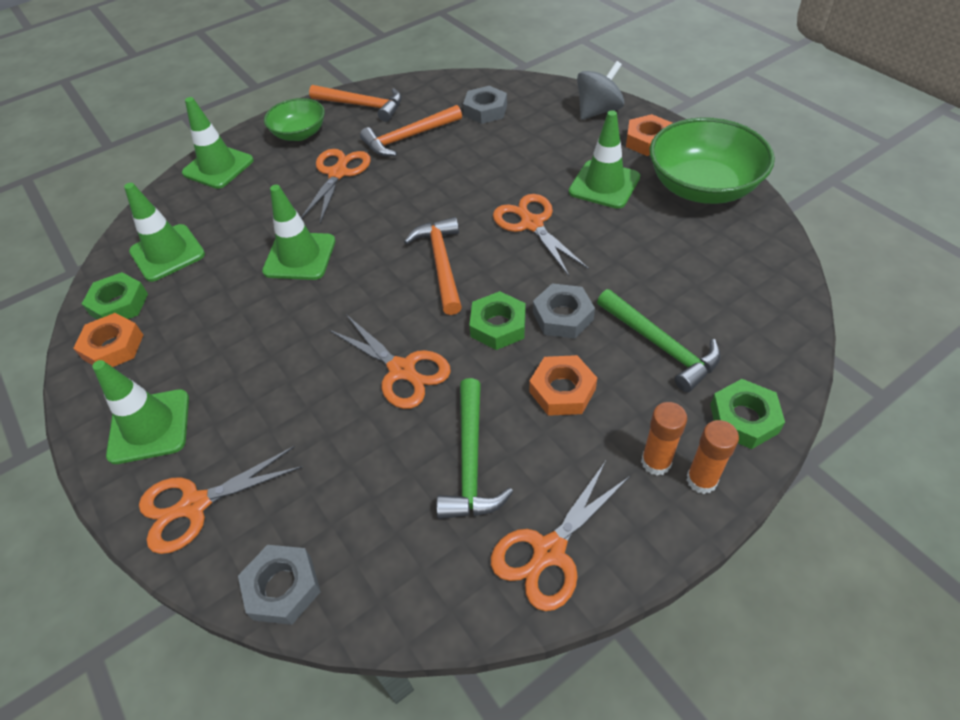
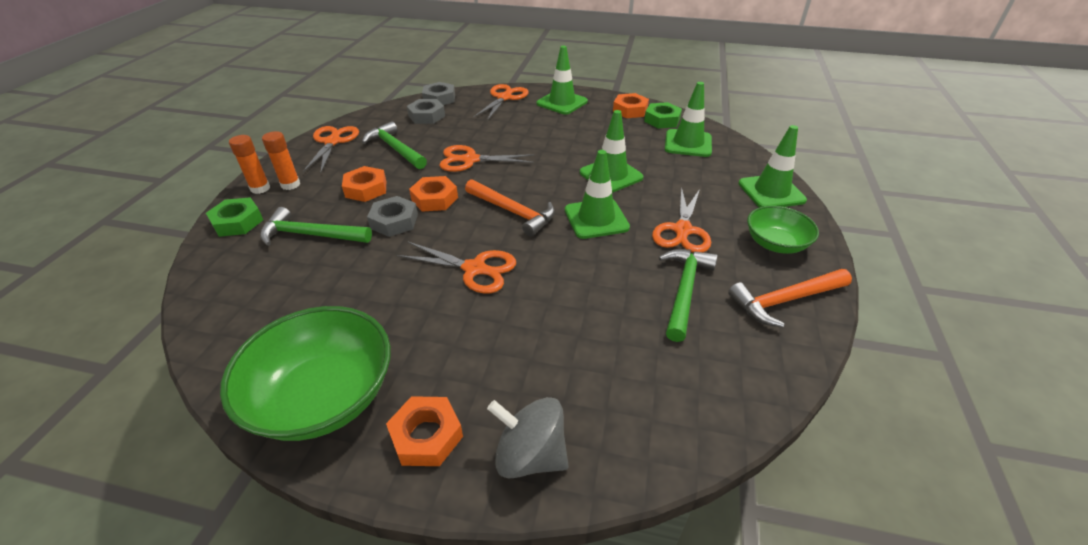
camera: 135 degrees right, 10 degrees down
(338, 173) = (682, 230): orange scissors -> orange scissors turned 45 degrees clockwise
(408, 137) = (684, 290): orange hammer -> green hammer
(485, 110) = (662, 370): grey nut -> grey nut (426, 116)
(498, 326) = (434, 199): green nut -> orange nut
(598, 111) = (530, 455): grey spinning top -> grey spinning top turned 105 degrees clockwise
(604, 185) = (438, 341): green traffic cone -> green traffic cone (596, 219)

